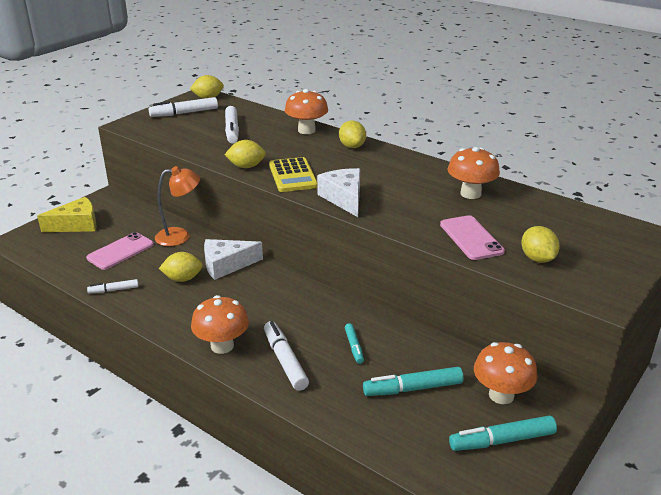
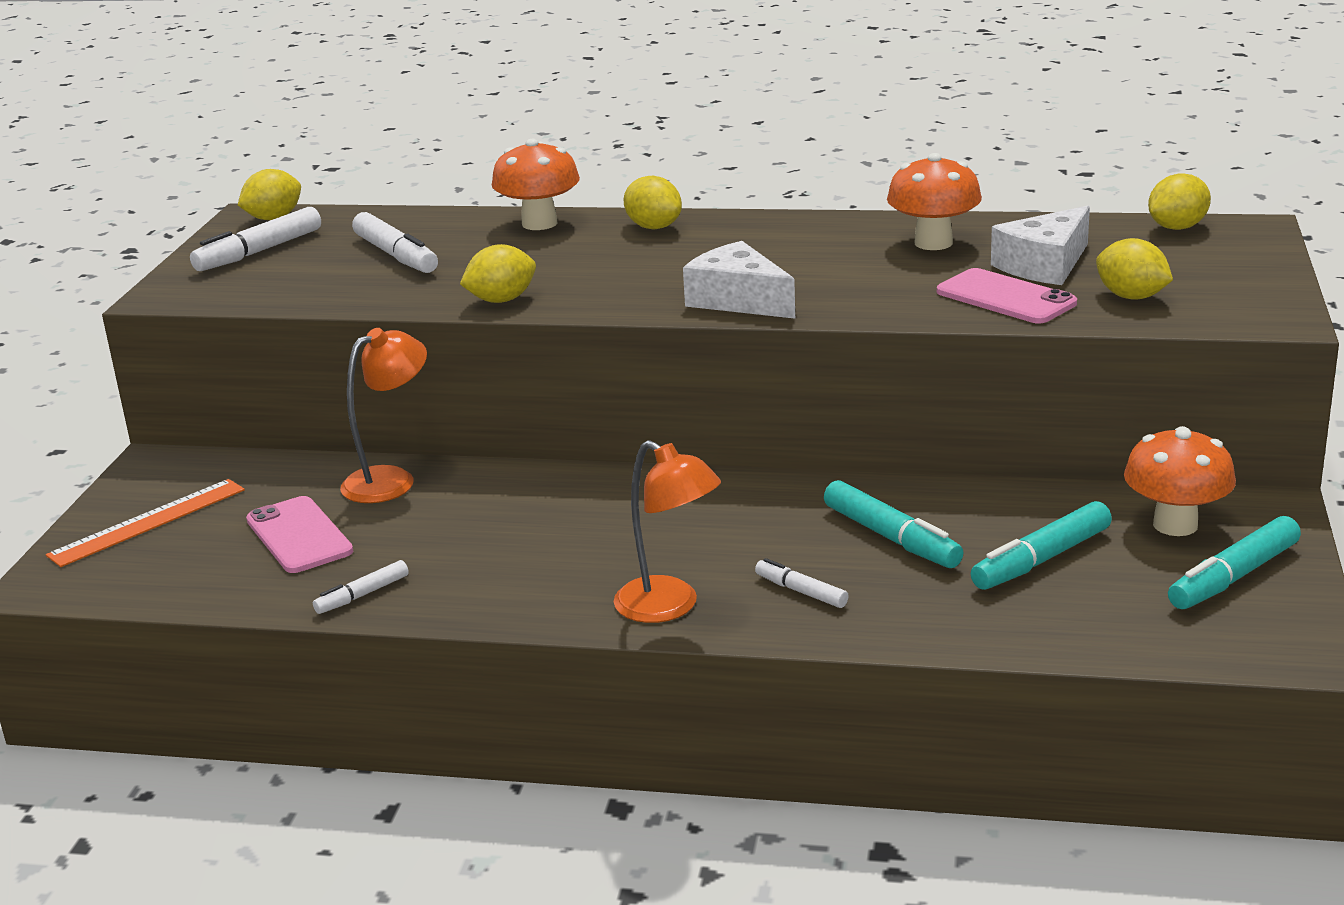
camera: 25 degrees left, 5 degrees down
(76, 225) = (148, 522): yellow cheese -> orange ruler
(120, 251) = (299, 536): pink phone -> pink phone turned 45 degrees counterclockwise
(183, 279) = (477, 539): yellow lemon -> yellow lemon (1177, 227)
(222, 346) = (669, 607): orange mushroom -> orange lamp
(226, 265) = (536, 496): white cheese -> white cheese (1044, 265)
(285, 361) = (801, 591): white marker -> white marker, size x0.58
(293, 175) = (605, 292): yellow calculator -> none
(354, 347) = (891, 538): turquoise marker -> turquoise marker, size x1.72

